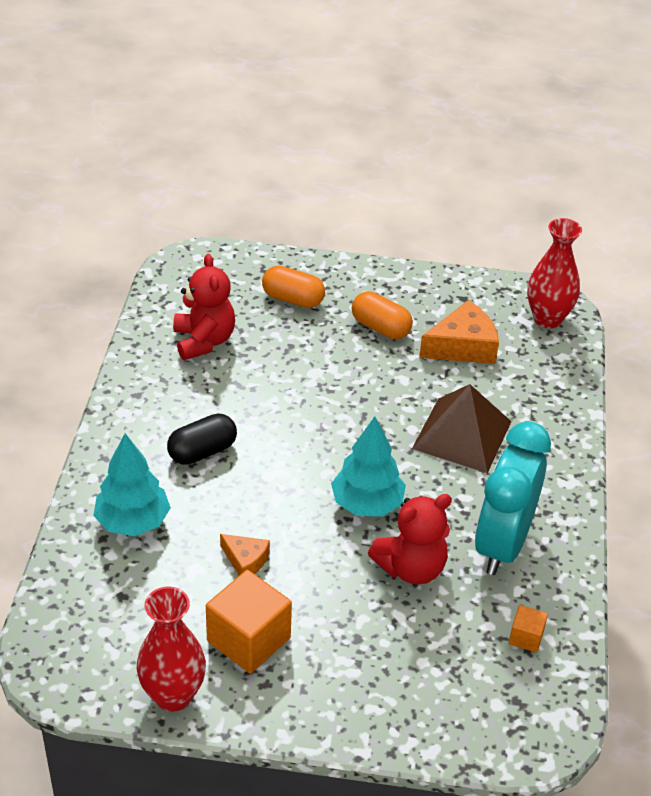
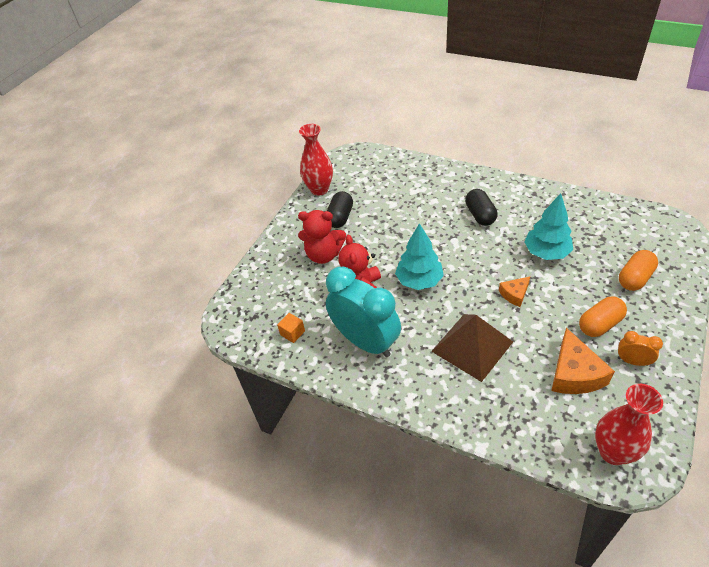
camera: 115 degrees right, 5 degrees up
(133, 522) = (432, 185): turquoise tree -> turquoise tree (546, 253)
(204, 341) = (585, 226): red teddy bear -> red teddy bear (324, 255)
(245, 560) = (392, 223): orange cheese -> orange cheese (514, 294)
(248, 639) = (340, 217): orange cube -> black capsule
(425, 304) = (632, 361): none -> orange clock

